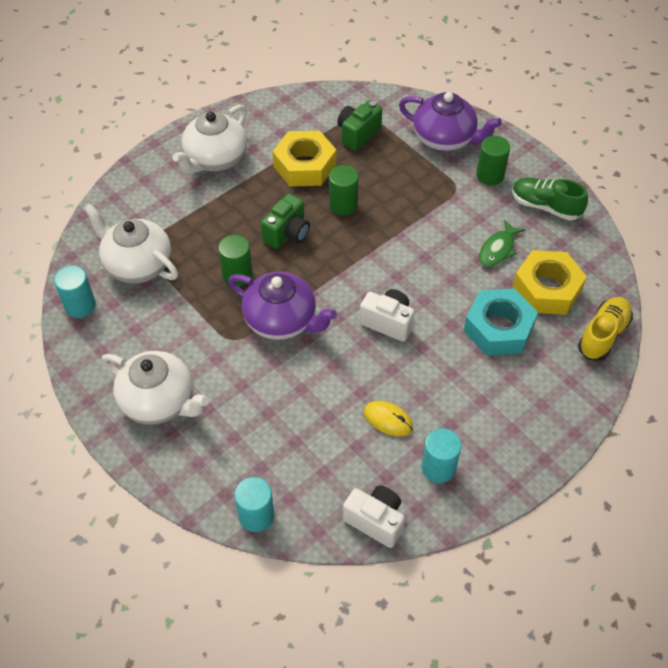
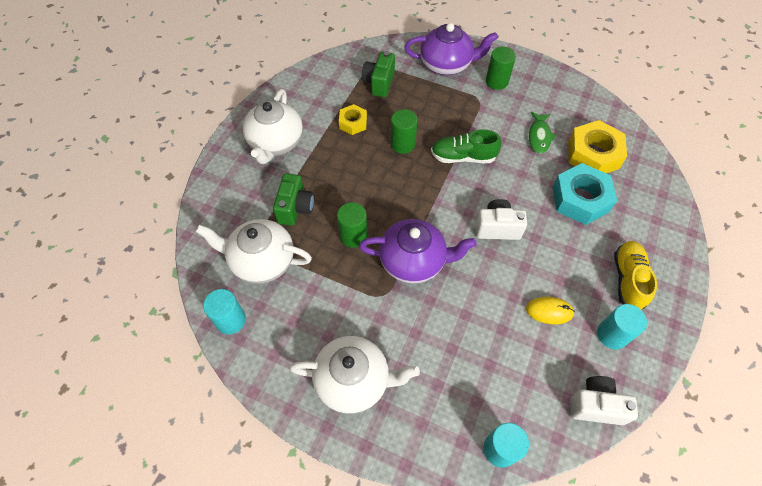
camera: 25 degrees left, 5 degrees up
(287, 233) = (373, 184): green camera -> green camera (295, 208)
(305, 166) = (353, 123): yellow nut -> yellow nut, size x0.56
(545, 206) = (550, 91): green shoe -> green shoe (463, 157)
(603, 335) = (654, 175): yellow shoe -> yellow shoe (628, 280)

